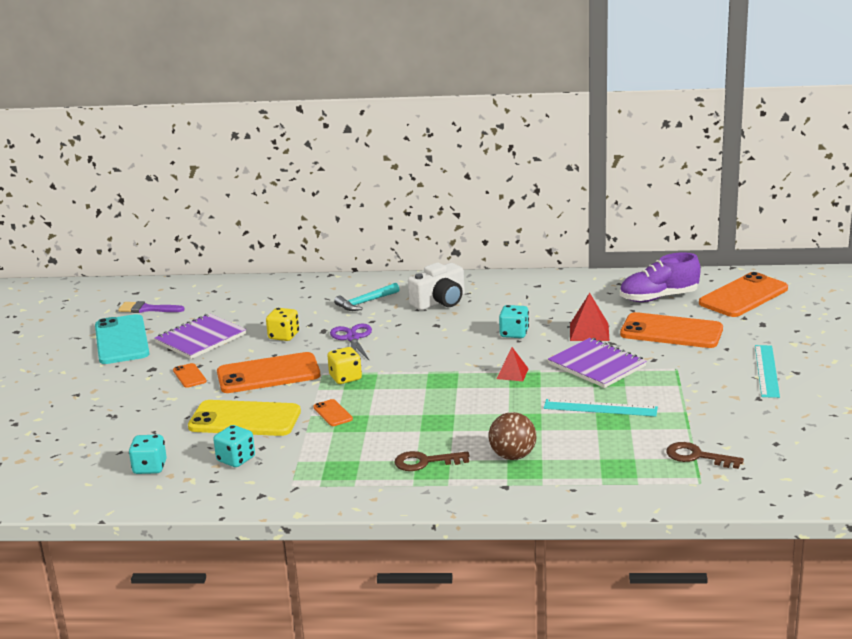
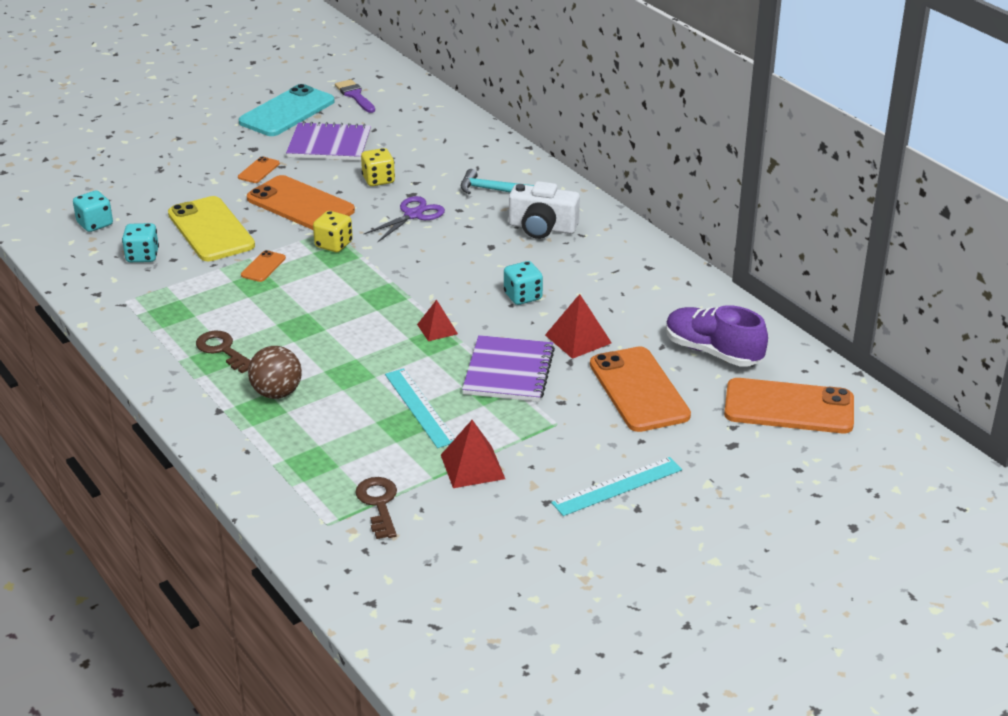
camera: 50 degrees right, 10 degrees up
(691, 410) = (472, 466): none -> red pyramid

